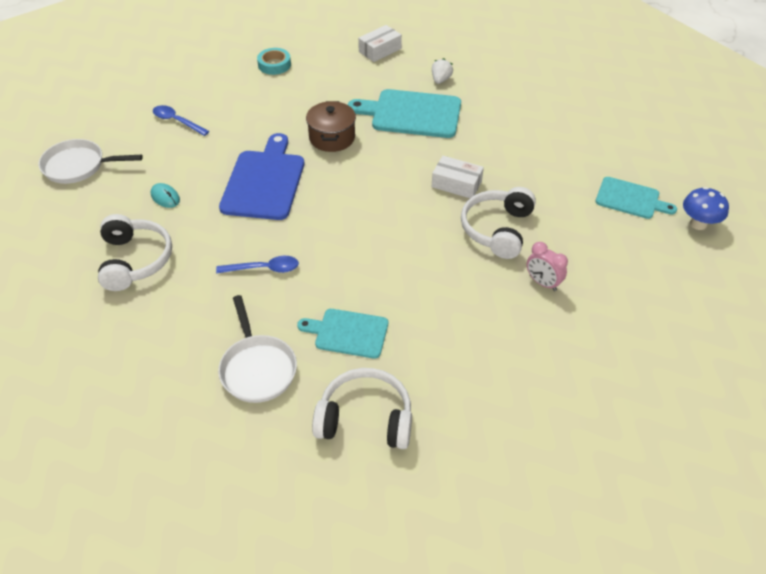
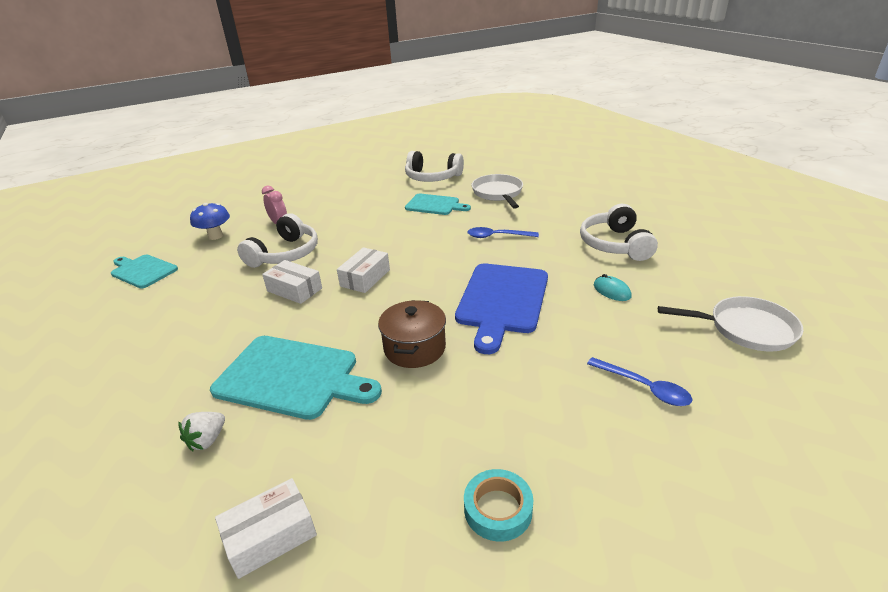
camera: 170 degrees left, 15 degrees down
(395, 201) = (365, 278): none -> white box
(698, 224) = (113, 252): blue mushroom -> blue mushroom (215, 236)

